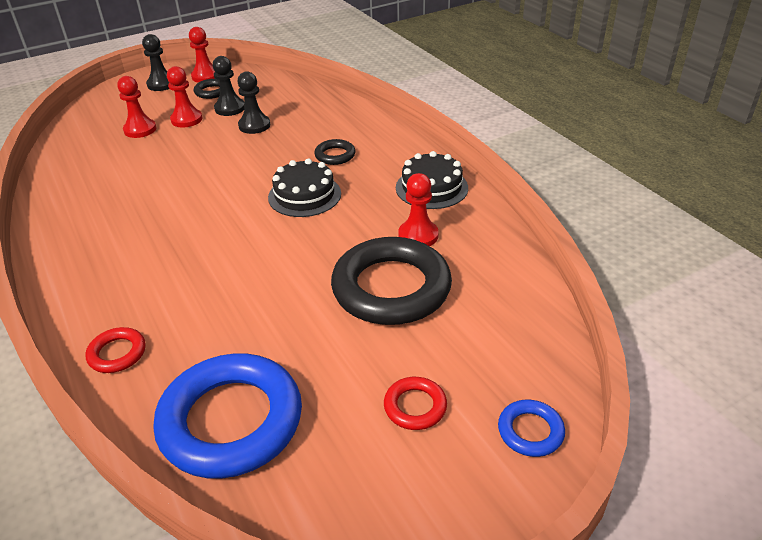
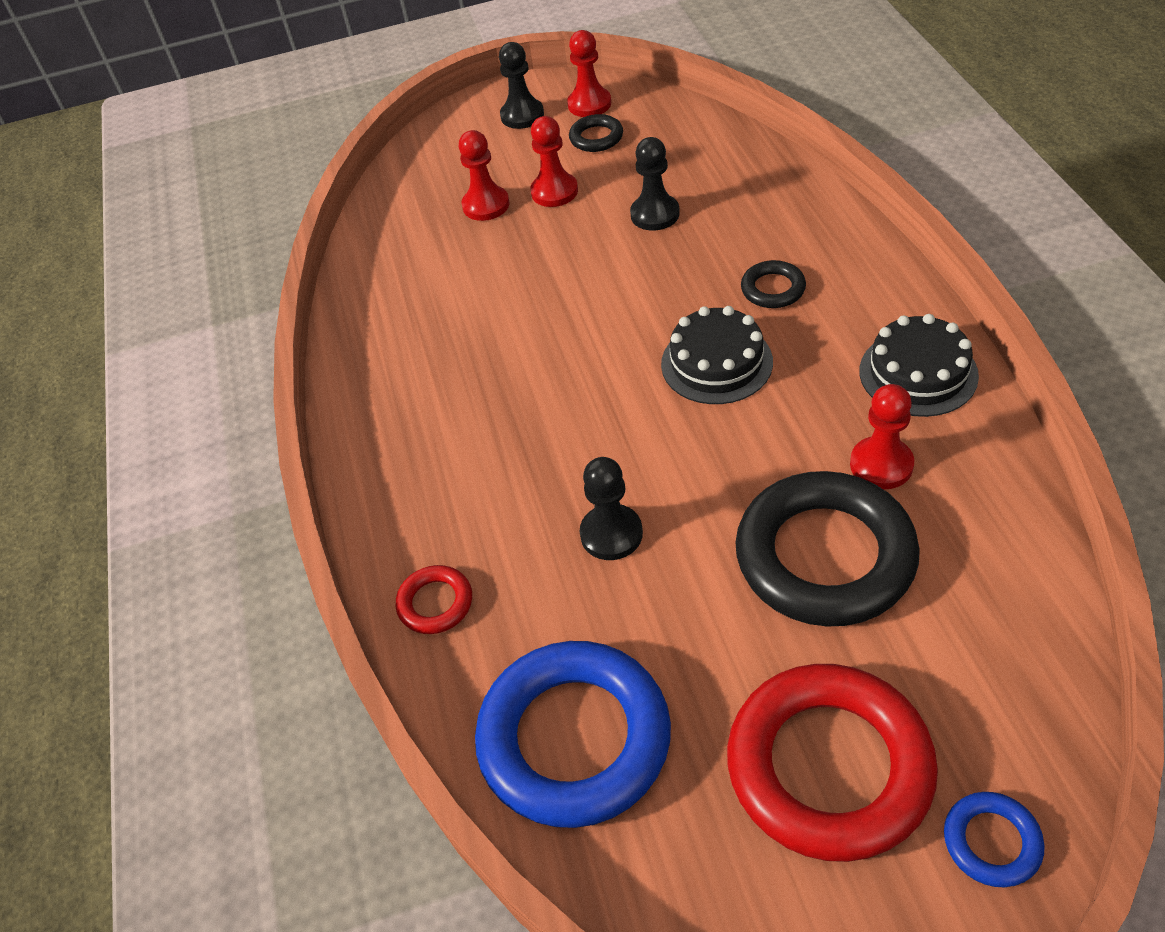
camera: 20 degrees right, 10 degrees up
(230, 108) = (621, 175): black pawn -> black pawn (611, 534)
(415, 406) = (829, 767): red ring -> red ring, size x2.26

